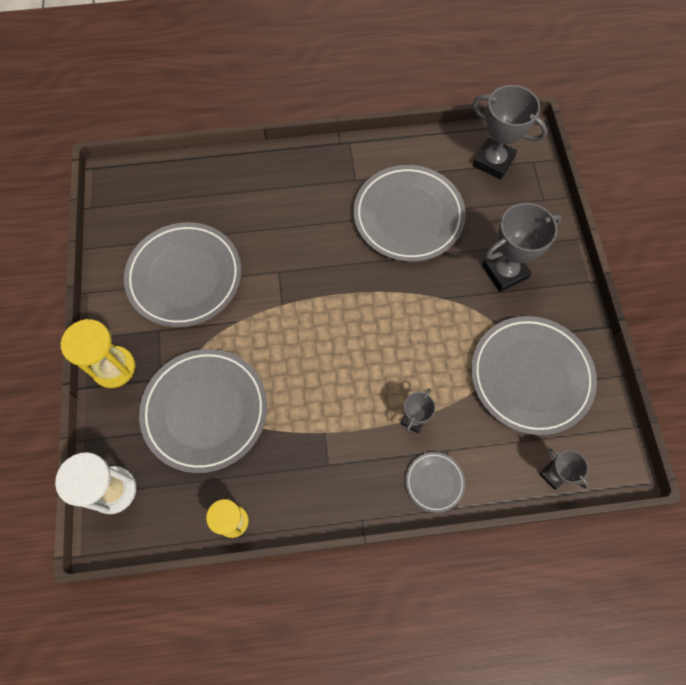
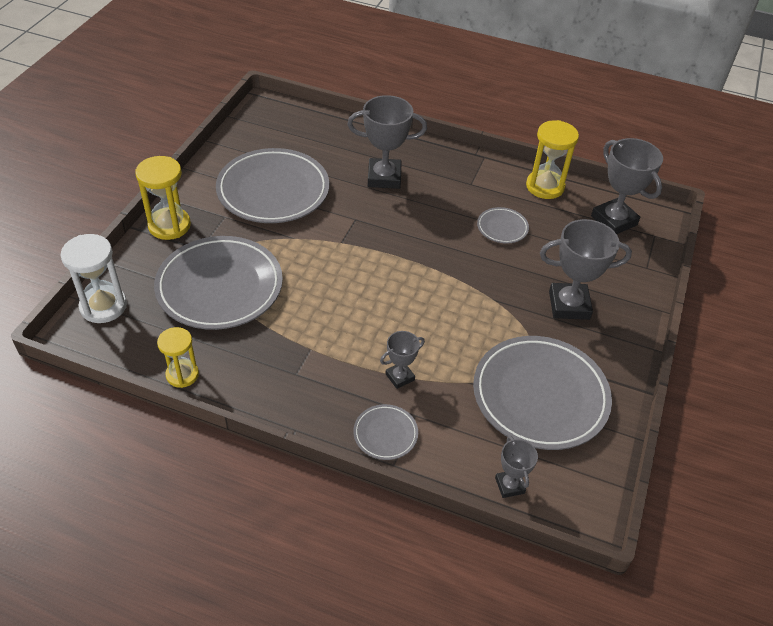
camera: 25 degrees right, 20 degrees down
(276, 210) = (384, 177): none -> grey trophy
(408, 216) = (502, 228): grey plate -> grey plate, size x0.45
(418, 151) = (545, 186): none -> yellow hourglass

